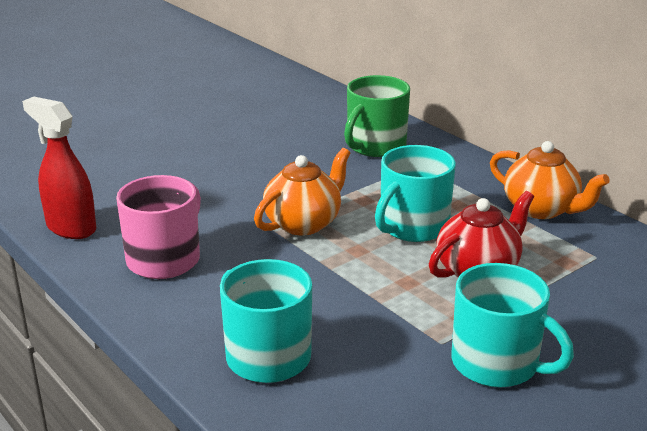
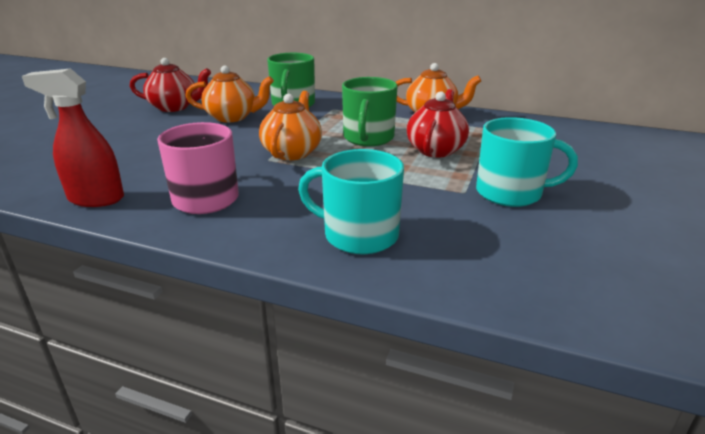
camera: 30 degrees left, 0 degrees up
(237, 116) = (175, 107): none -> red teapot
(286, 149) = (232, 117): none -> orange teapot
(412, 227) = (368, 138): turquoise mug -> green mug

